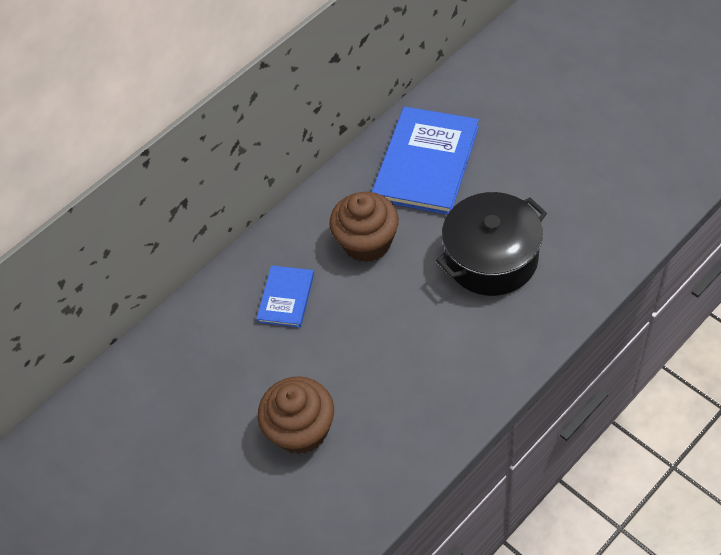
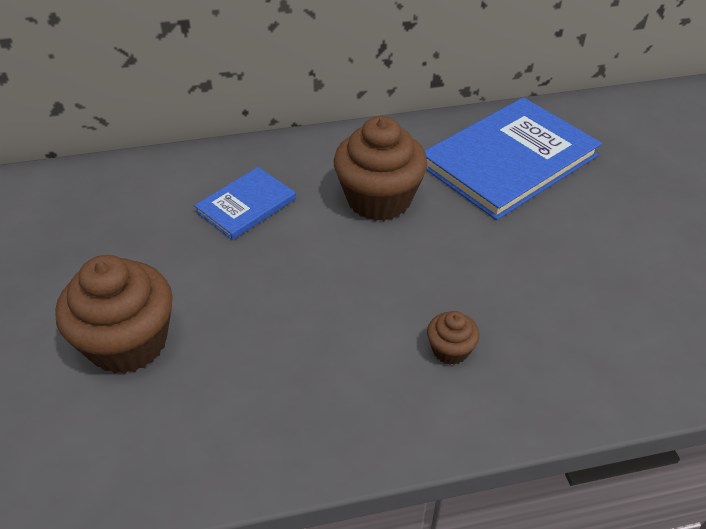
camera: 25 degrees right, 10 degrees down
(485, 319) = (450, 350): none -> brown cupcake
(491, 258) = (511, 288): black pot -> none

